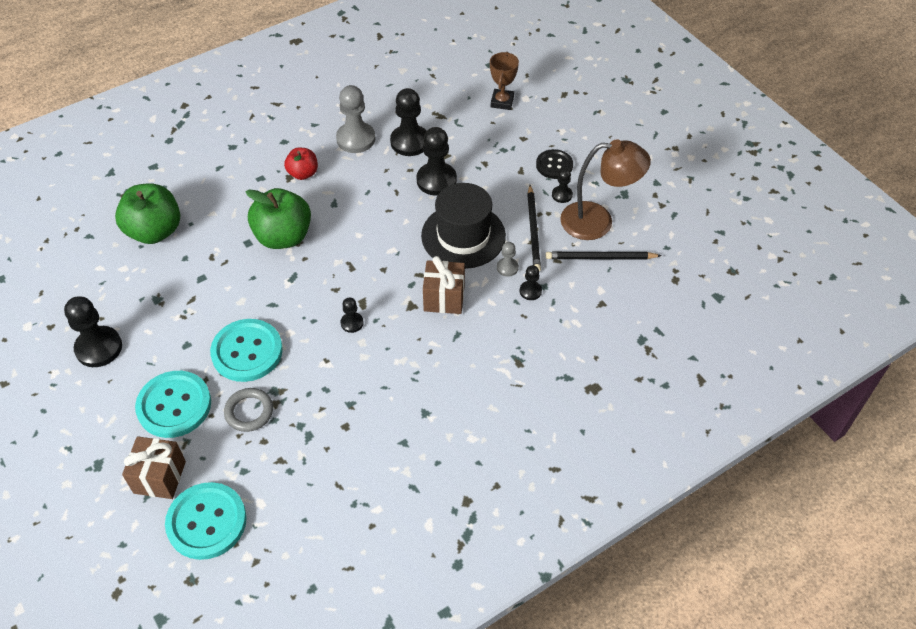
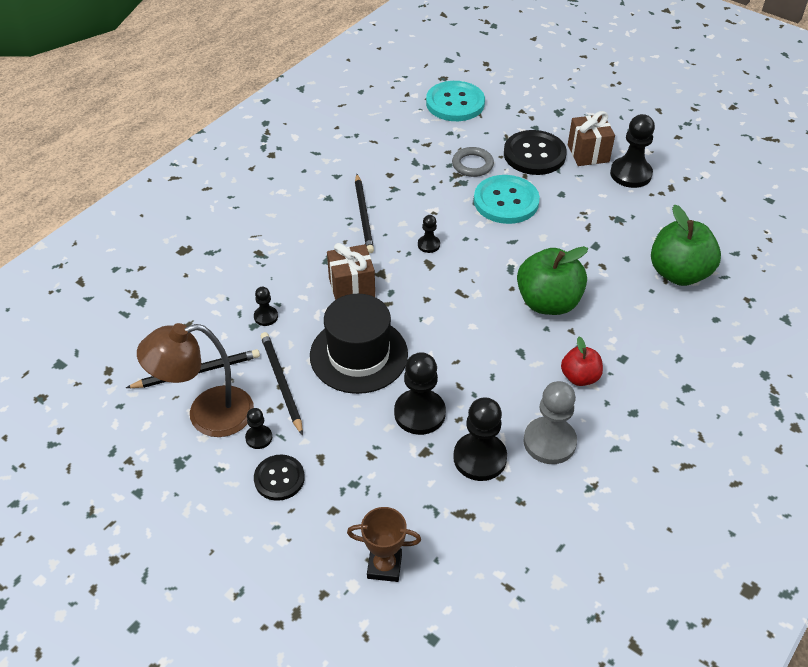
camera: 160 degrees right, 5 degrees down
(159, 477) = (508, 116): brown gift -> brown gift (588, 153)
(174, 405) = (534, 154): turquoise button -> black button
(398, 377) = (364, 215): none -> black pencil
(502, 102) = (384, 566): brown trophy -> brown trophy turned 75 degrees counterclockwise
(507, 268) = (297, 333): grey pawn -> none

